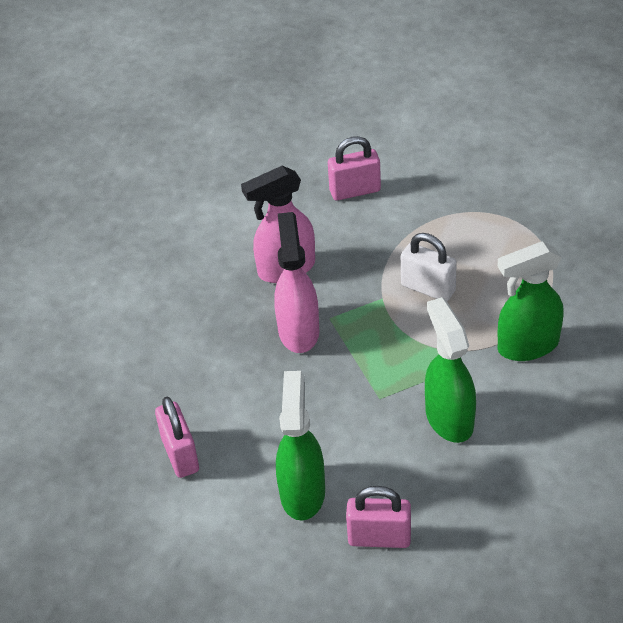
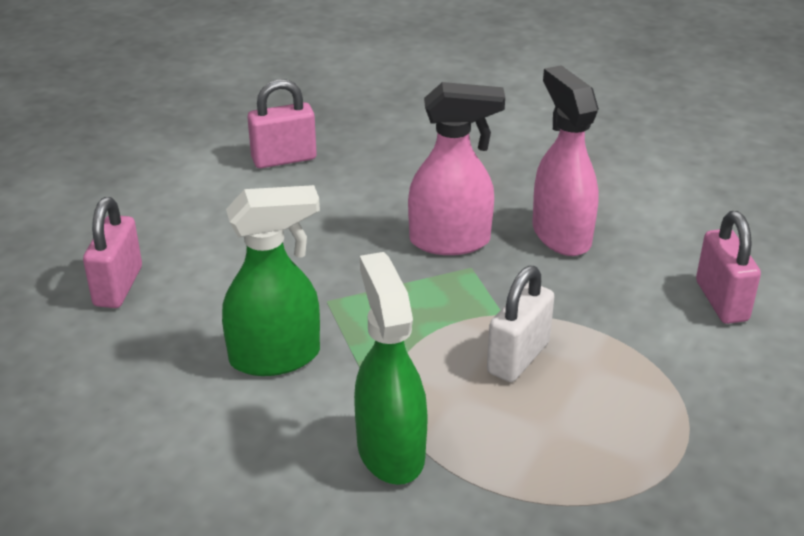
camera: 90 degrees right, 10 degrees down
(302, 492) = (204, 235): green spray bottle -> none

